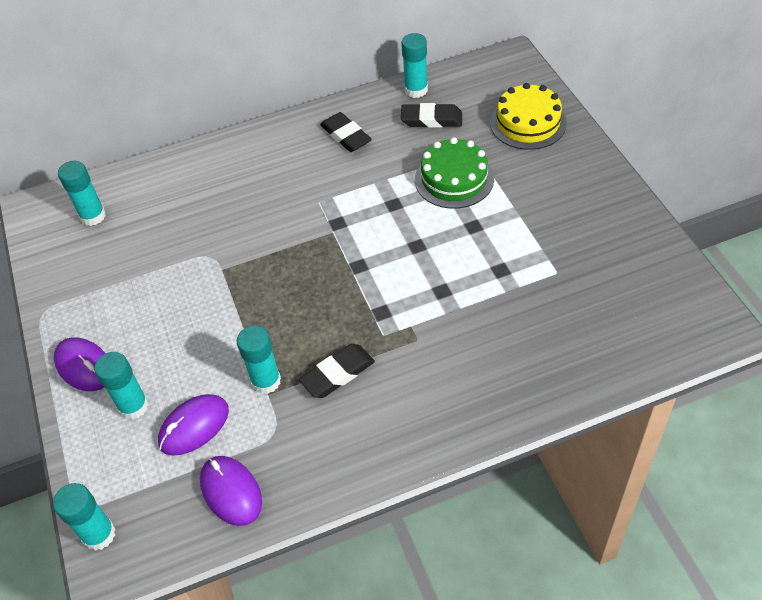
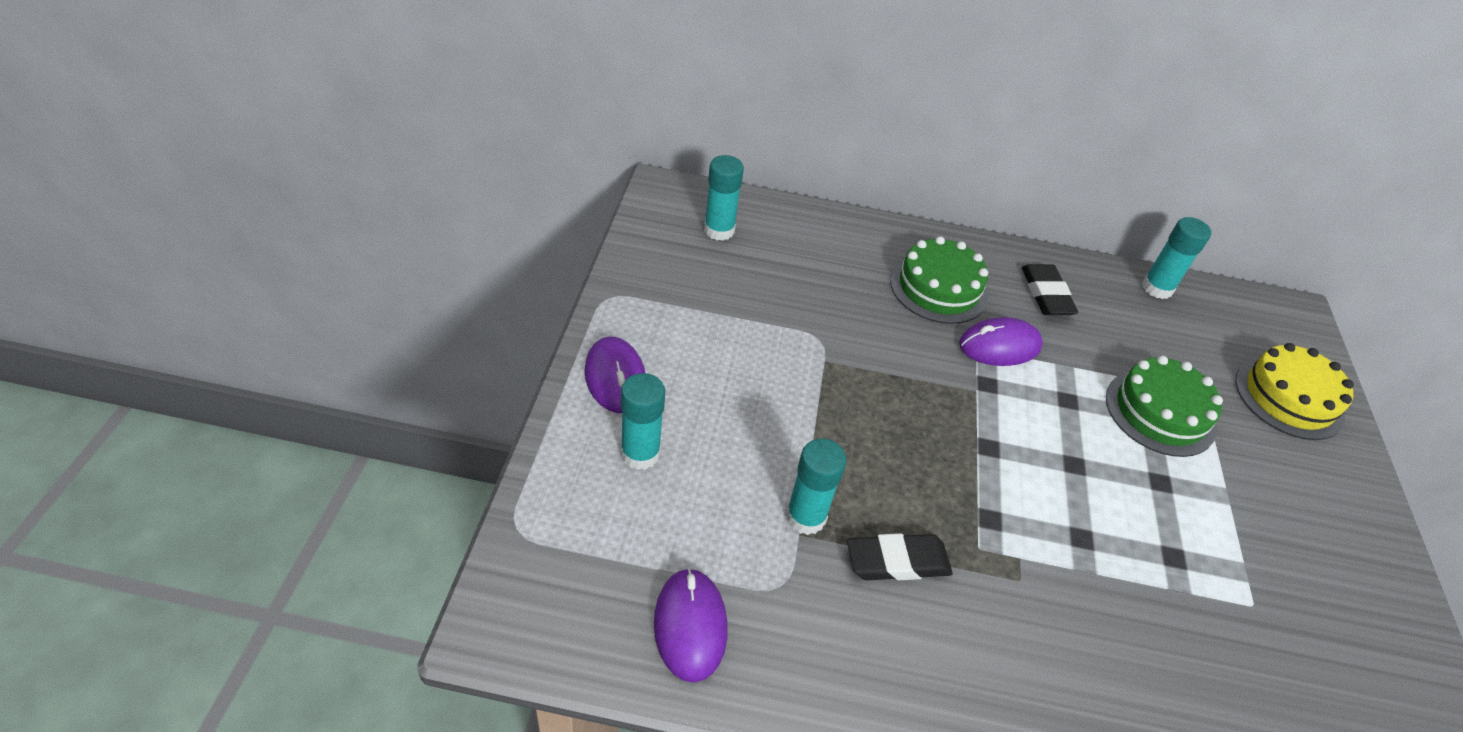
camera: 20 degrees right, 5 degrees down
(99, 534) = (513, 578): turquoise glue stick -> none
(194, 426) = (693, 519): purple mouse -> purple mouse (999, 346)
(272, 172) = (938, 288): none -> green cake
(431, 119) = (1162, 330): black eraser -> none

